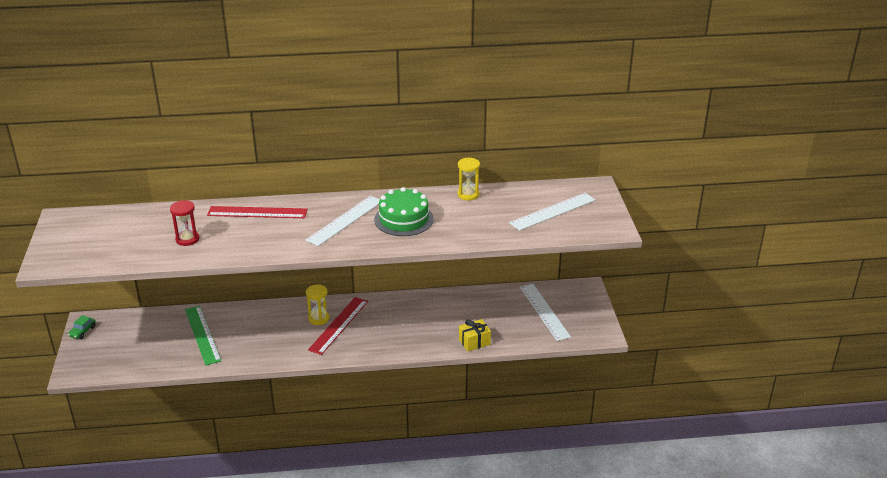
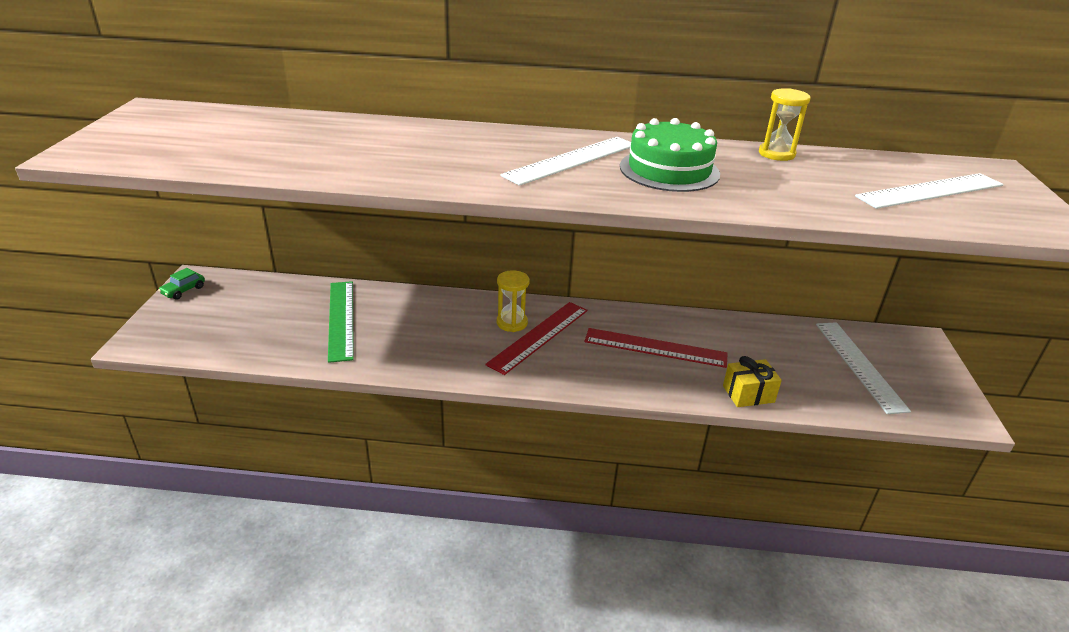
camera: 10 degrees right, 0 degrees up
(187, 239) = (314, 152): red hourglass -> none
(257, 212) = (436, 135): red ruler -> red ruler (655, 347)

